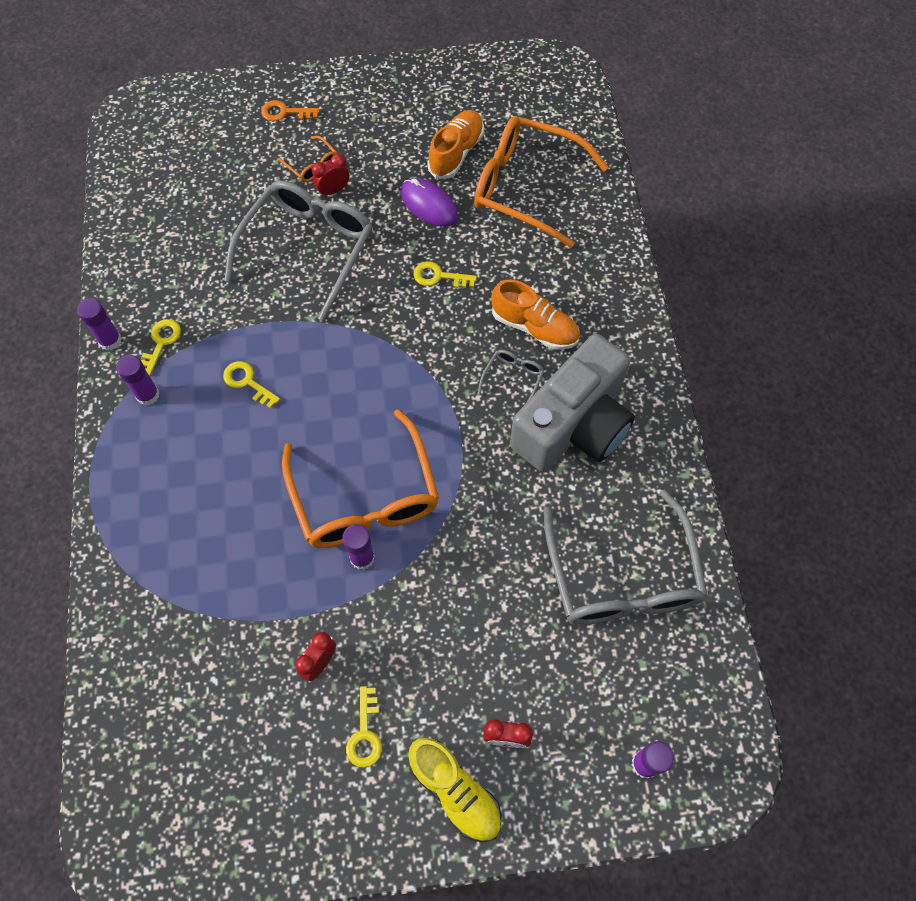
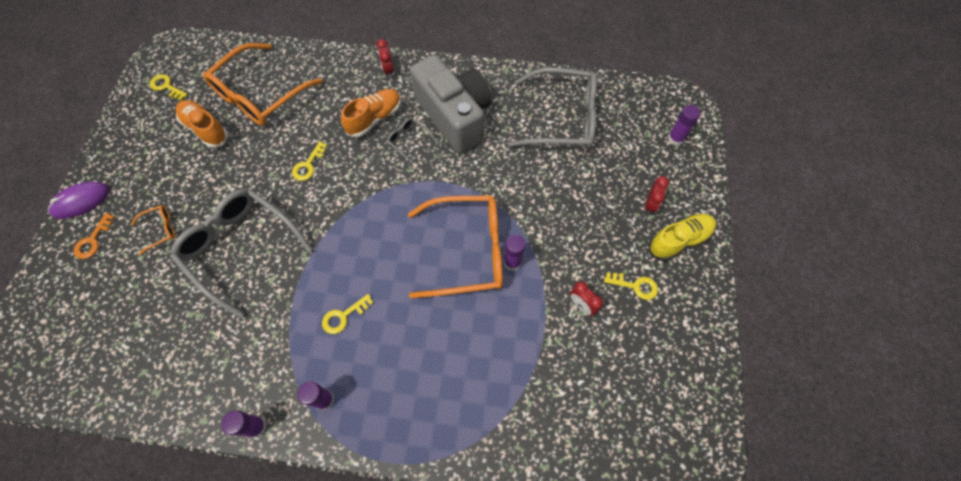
camera: 75 degrees left, 0 degrees up
(161, 343) = (278, 381): yellow key -> yellow key (166, 87)
(333, 190) = (194, 219): red clock -> red clock (388, 70)
(429, 205) = (242, 157): purple mouse -> purple mouse (81, 201)

